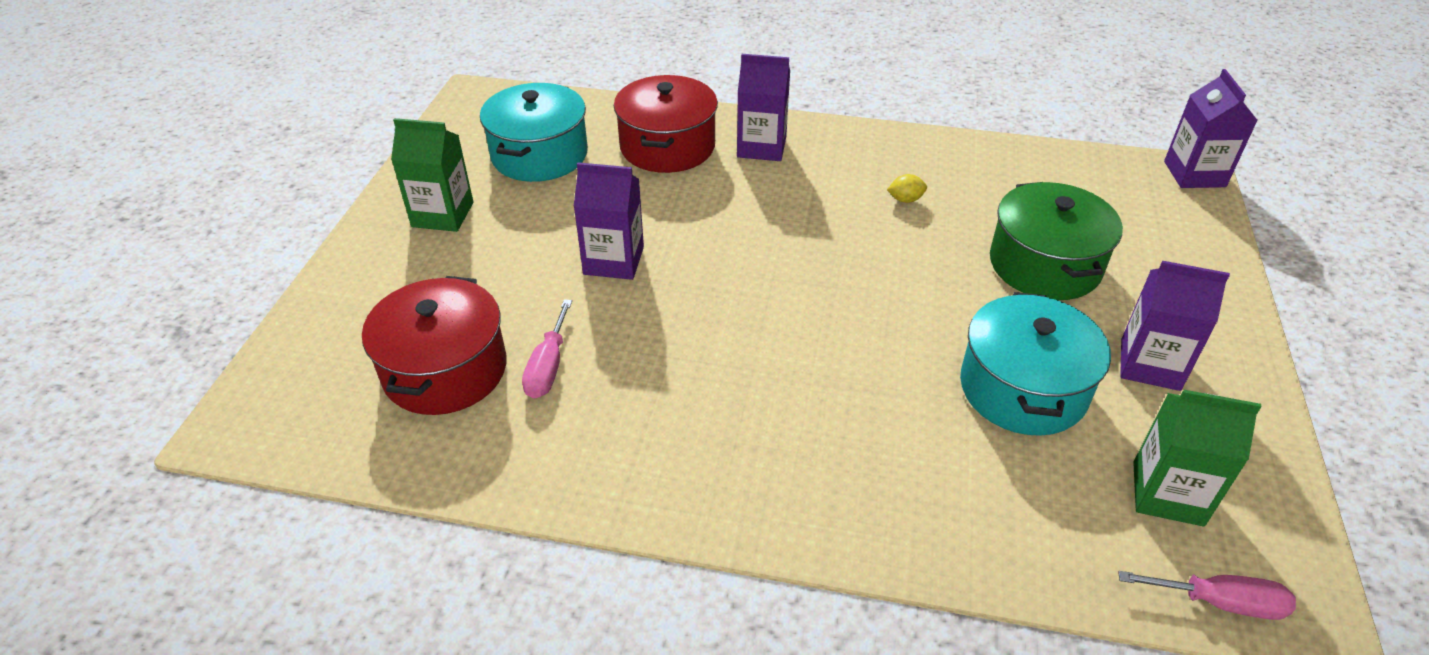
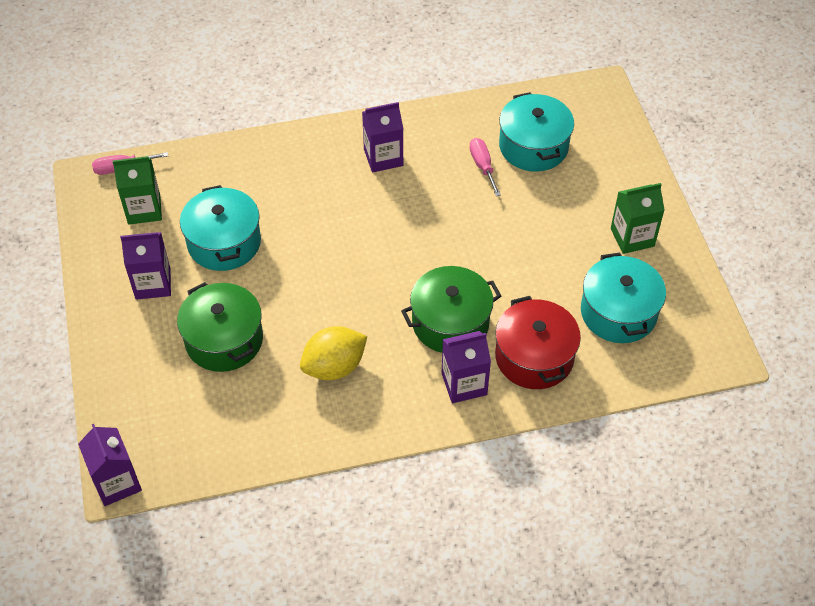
camera: 155 degrees right, 10 degrees up
(445, 370) = (533, 146): red pot -> turquoise pot
(613, 260) = (498, 243): purple carton -> purple carton (383, 157)
(739, 199) = (450, 323): none -> green pot
(905, 199) = (334, 367): yellow lemon -> yellow lemon, size x2.37

